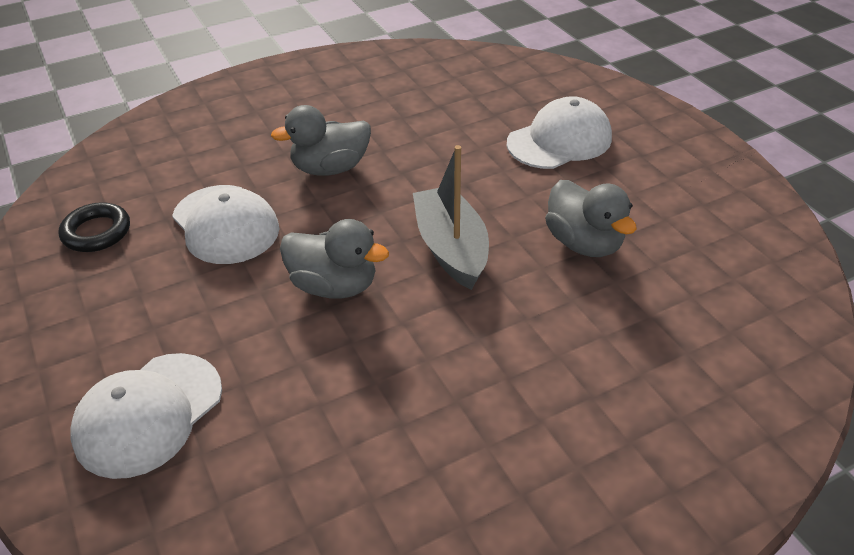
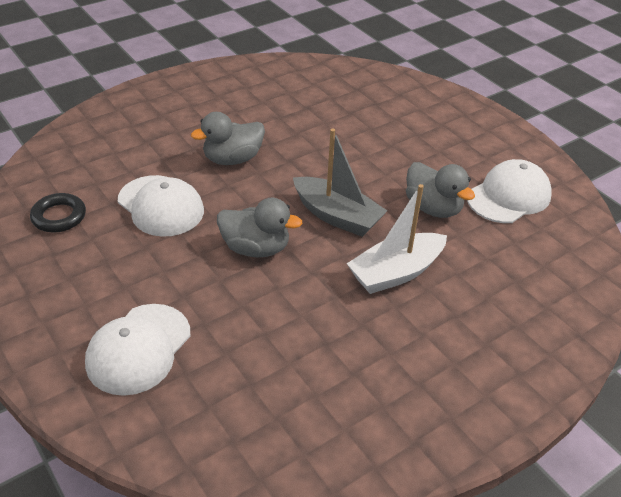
camera: 10 degrees left, 0 degrees up
(451, 248) = (337, 216): grey boat -> grey boat turned 150 degrees clockwise
(517, 330) = (396, 273): none -> white boat
(559, 141) = (402, 132): white cap -> white cap (508, 196)

